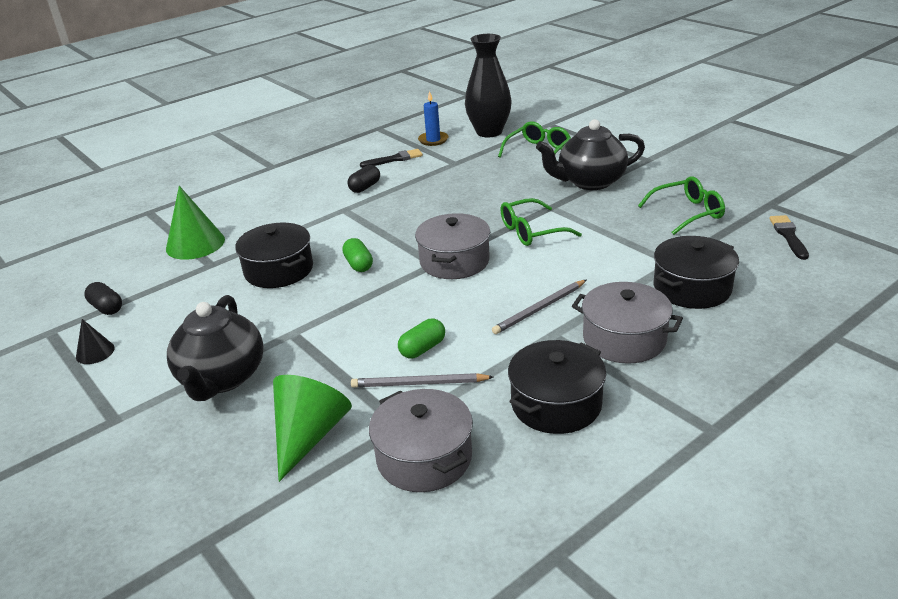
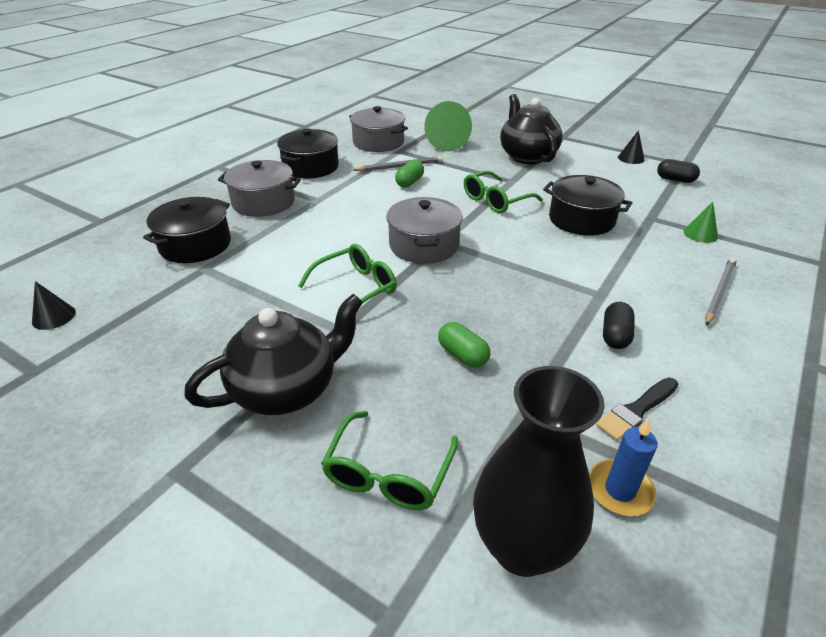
camera: 160 degrees right, 5 degrees up
(195, 244) = (700, 234): green cone -> green cone, size x0.53
(358, 264) = (513, 232): green capsule -> green capsule (463, 355)
(539, 309) = (331, 215): grey pencil -> grey pencil (719, 292)
(687, 213) = (160, 339): green glasses -> green glasses (496, 200)
(788, 236) = (54, 317): black brush -> black cone

